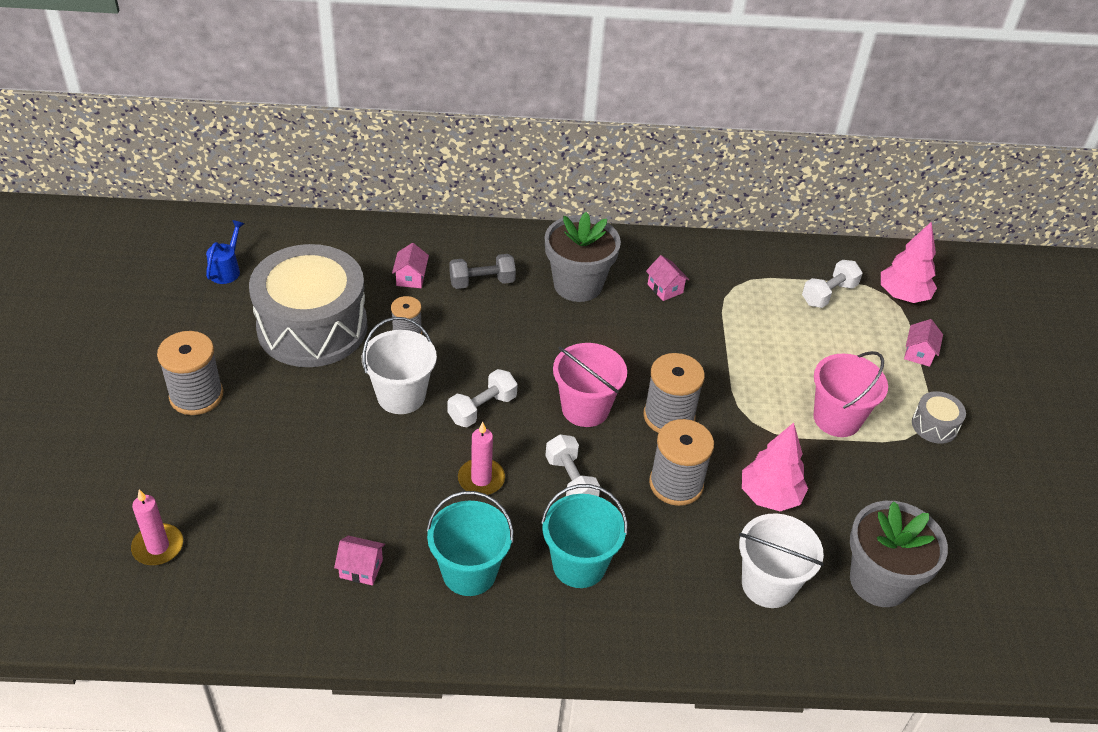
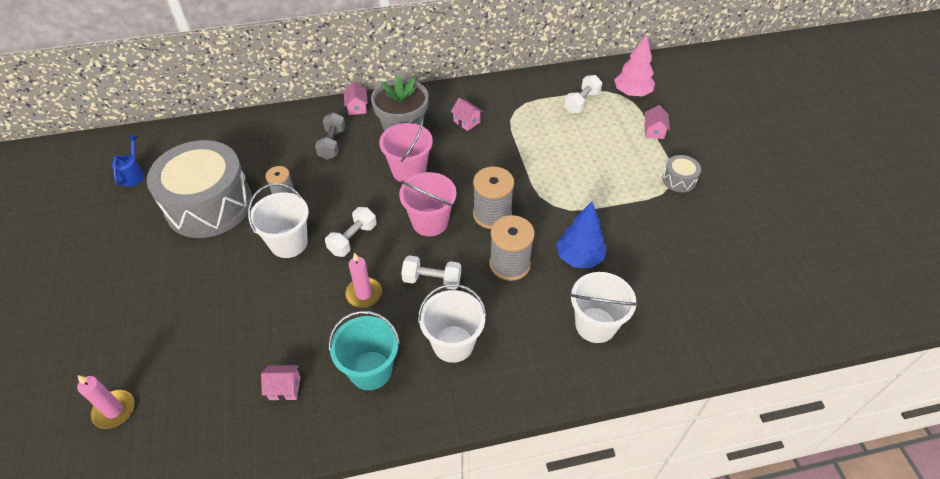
camera: 10 degrees left, 5 degrees up
(196, 396) = (126, 278): grey spool -> none
(411, 277) = (278, 151): pink house -> pink house (357, 107)
(482, 282) = (332, 144): grey dumbbell -> grey dumbbell turned 60 degrees counterclockwise
(571, 481) = (432, 280): white dumbbell -> white dumbbell turned 45 degrees counterclockwise
(579, 565) = (453, 343): turquoise bucket -> white bucket
(769, 496) = (579, 257): pink tree -> blue tree
(837, 418) = (611, 190): pink bucket -> pink bucket (409, 171)
(879, 581) = (673, 303): grey flower pot -> none

